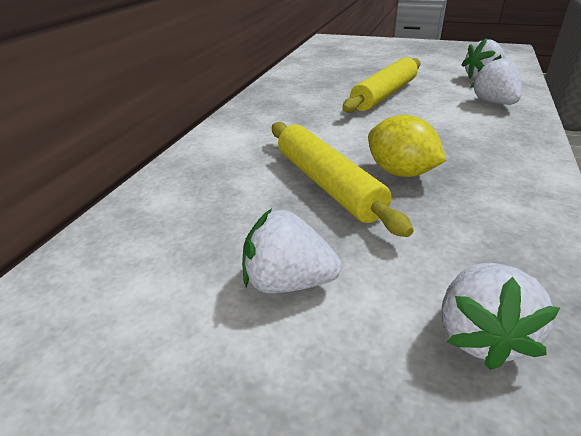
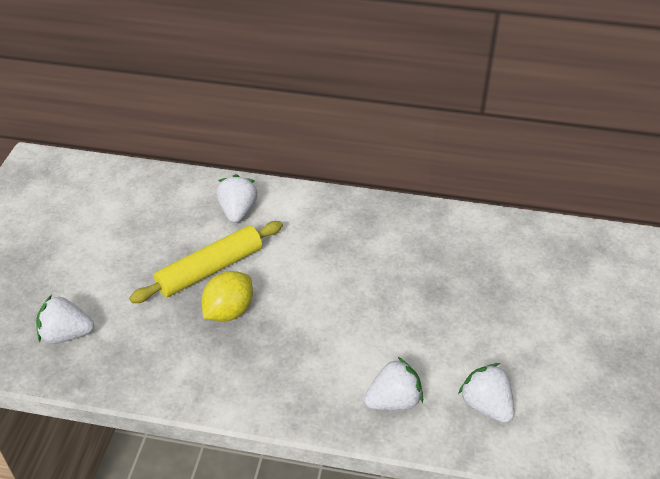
camera: 80 degrees right, 10 degrees up
(288, 282) = (109, 260): white strawberry -> white strawberry (237, 211)
(384, 95) = (404, 305): yellow rolling pin -> none

